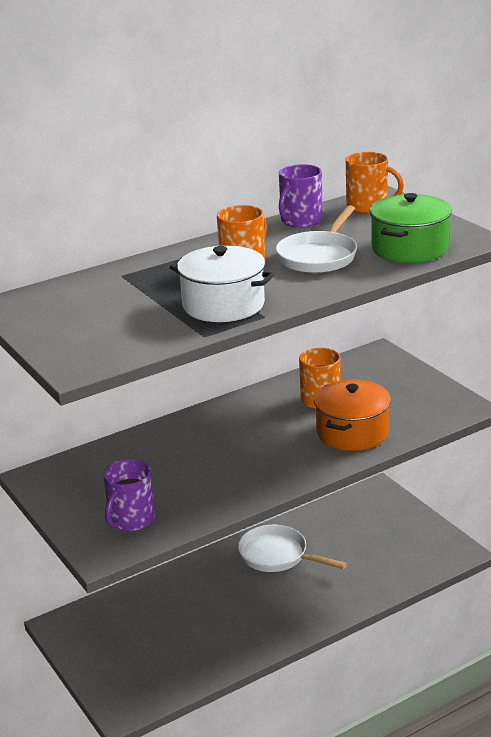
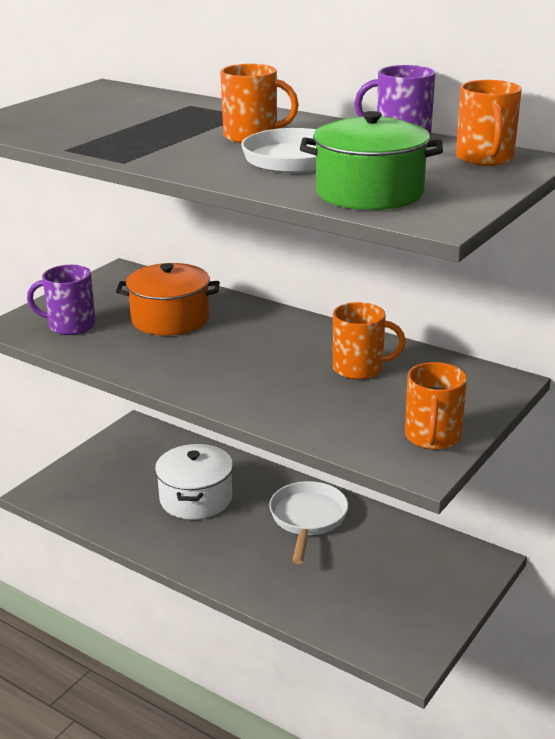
camera: 65 degrees right, 0 degrees up
(223, 305) = (142, 145): white pot -> white pot (196, 498)
(352, 432) = (300, 401): orange pot -> orange pot (170, 319)
(432, 394) = (432, 437): none -> orange mug

